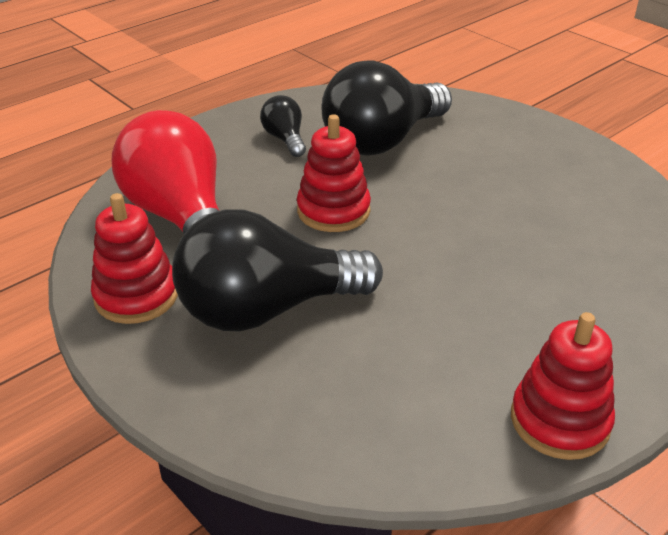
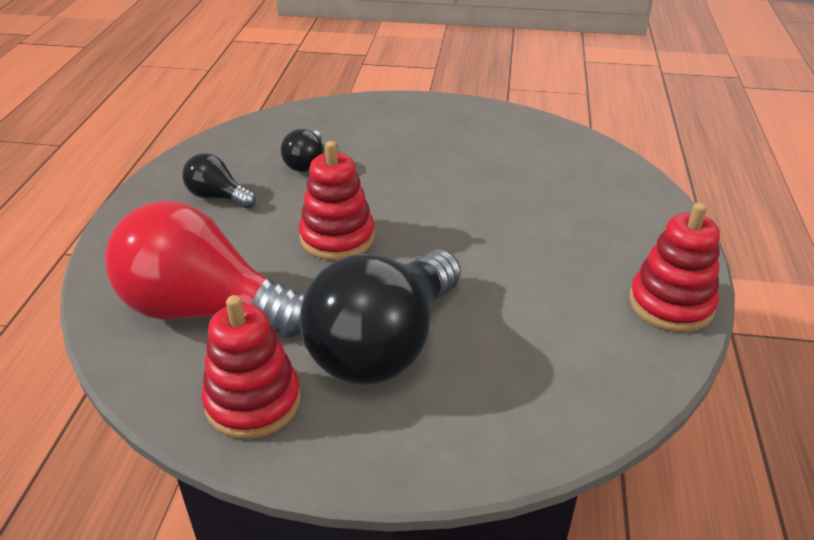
camera: 40 degrees left, 0 degrees up
(382, 141) = (306, 163): black light bulb -> black light bulb, size x0.47

